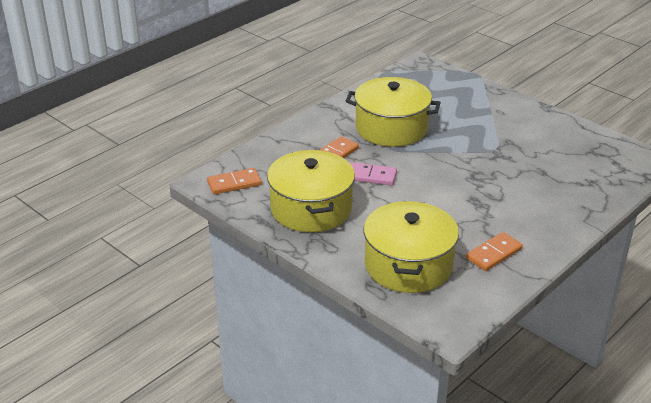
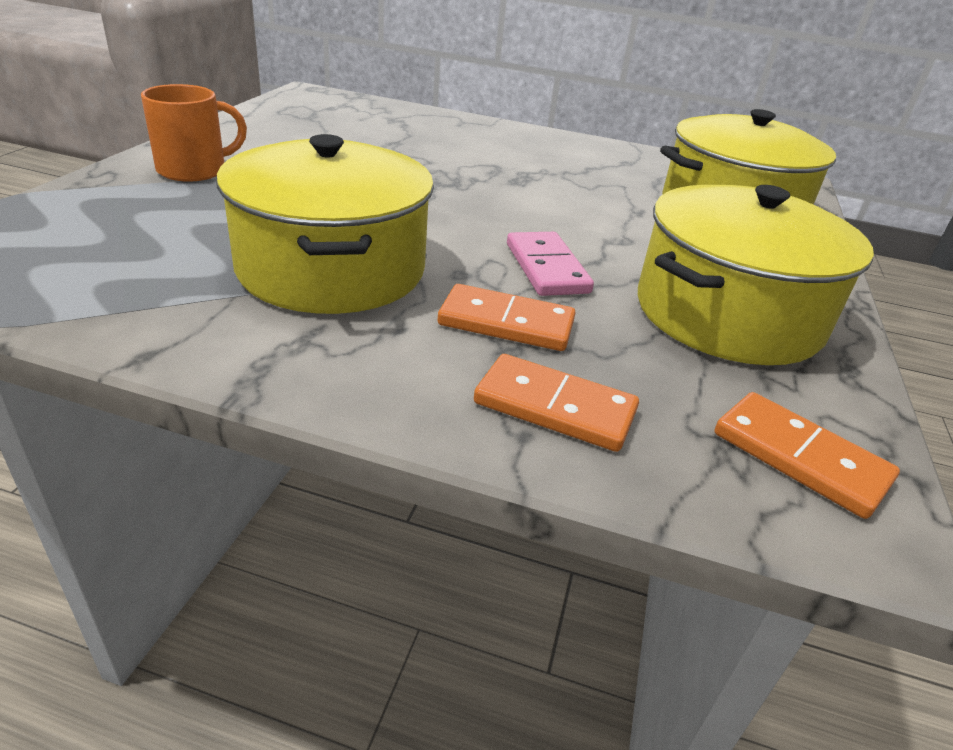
camera: 120 degrees left, 0 degrees up
(494, 254) = (625, 165): orange domino -> orange domino (554, 407)
(501, 110) = (194, 170): none -> orange mug

